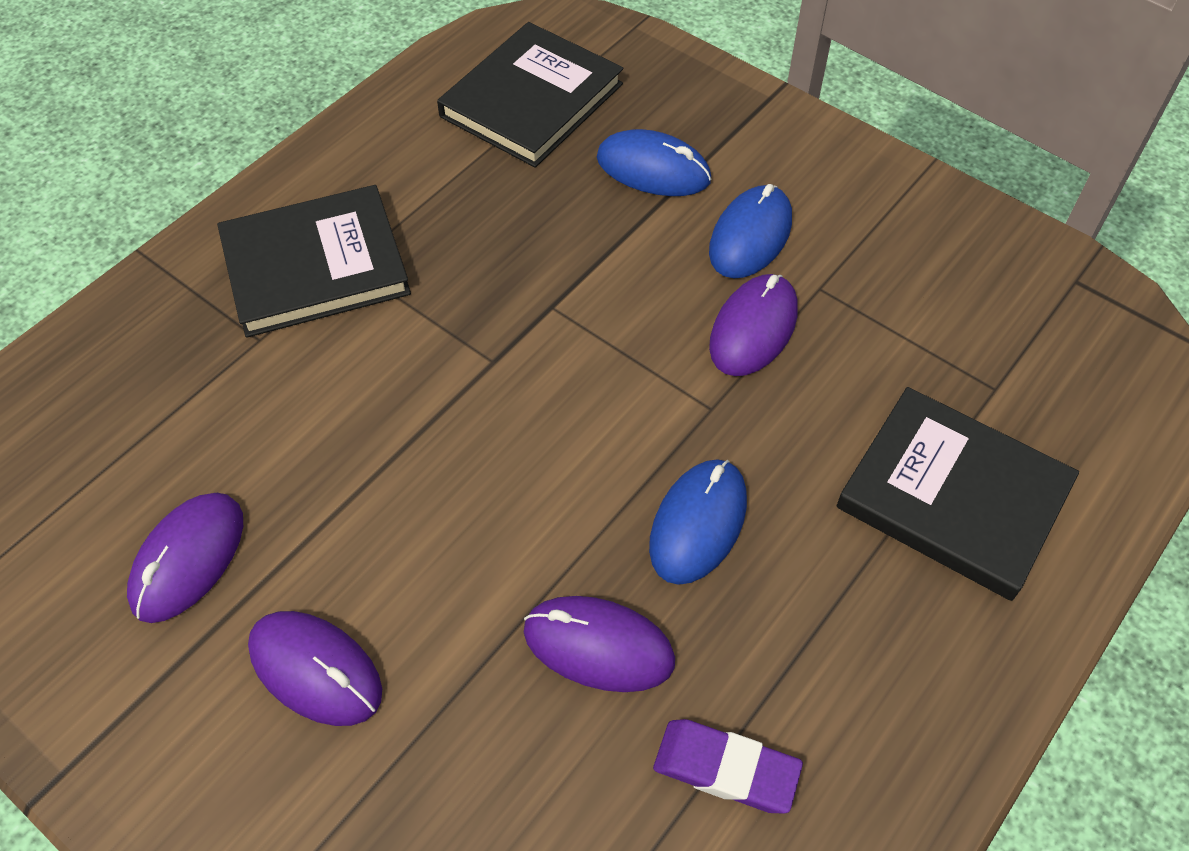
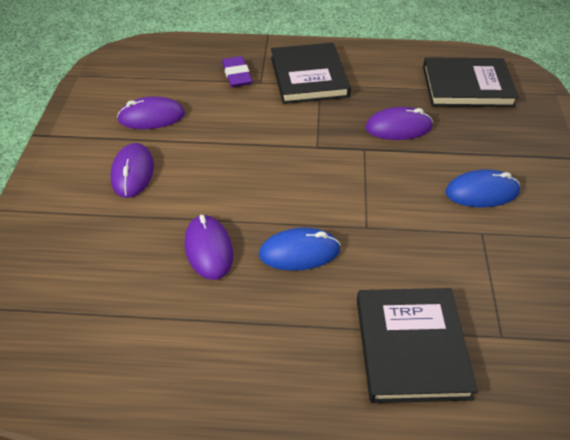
camera: 55 degrees right, 10 degrees down
(315, 266) = (309, 77): black book -> black book turned 45 degrees clockwise
(653, 169) = (479, 141): blue mouse -> none
(726, 769) = (183, 323): purple eraser -> purple eraser (237, 75)
(753, 329) = (428, 220): purple mouse -> purple mouse (398, 127)

